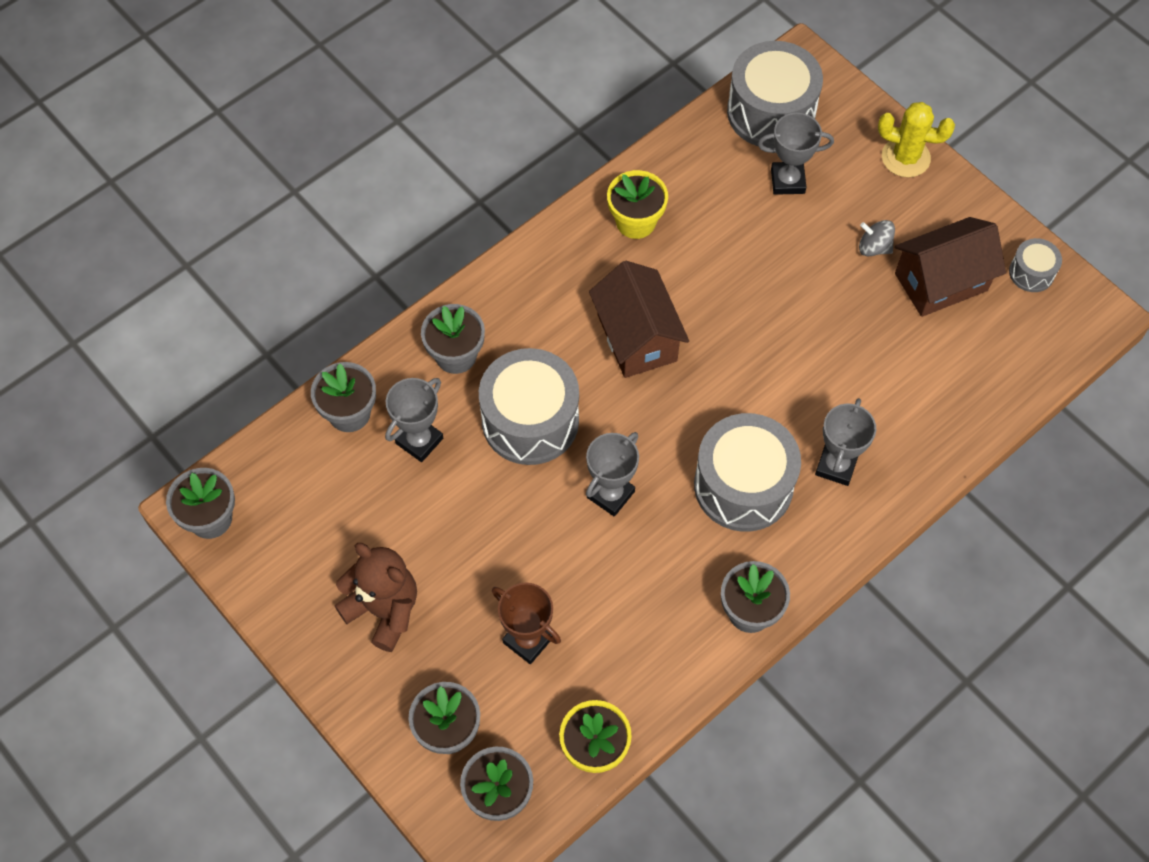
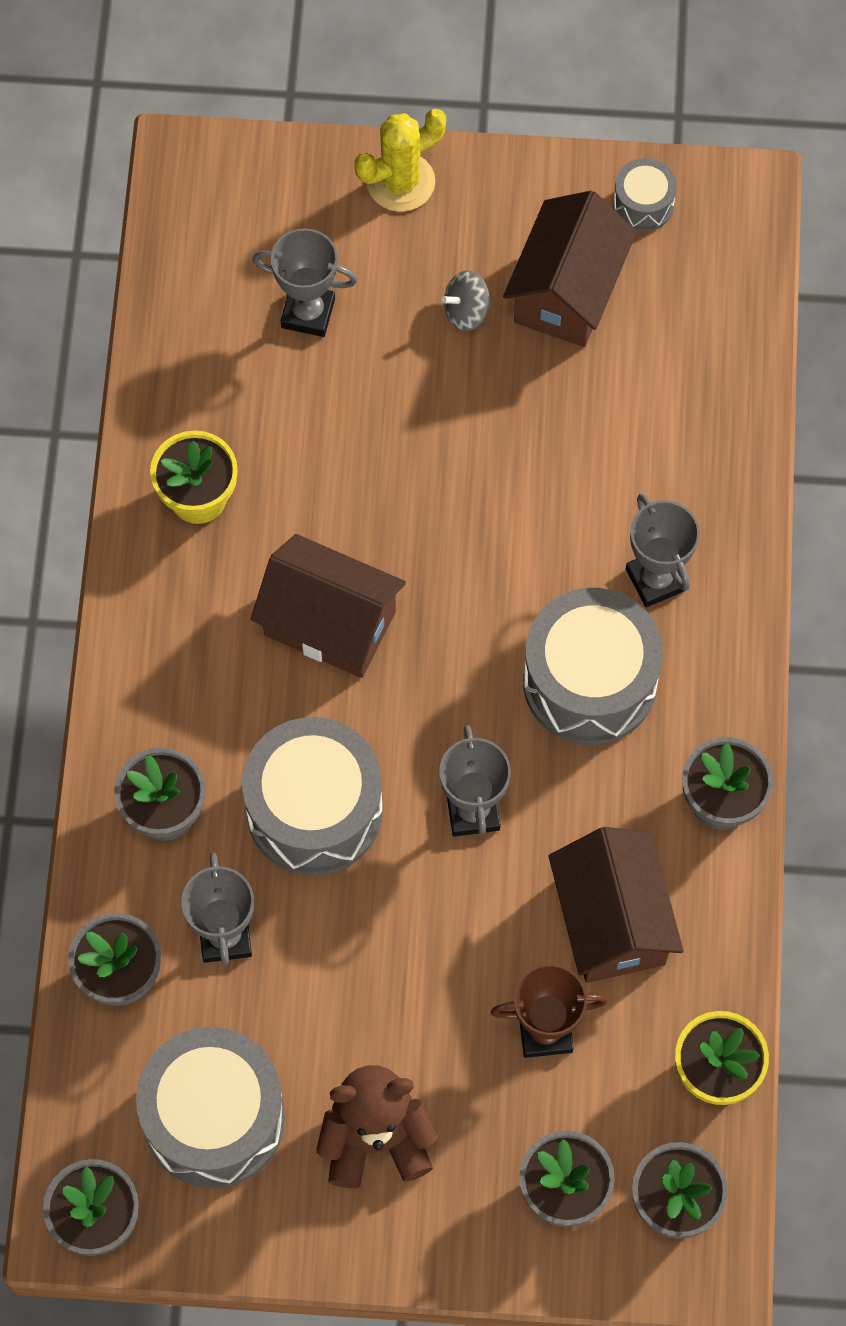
camera: 45 degrees left, 5 degrees up
(624, 617) = (612, 921): none -> brown house
(771, 112) = (212, 248): grey drum -> grey drum (214, 1118)
(787, 181) = (308, 313): grey trophy -> grey trophy turned 60 degrees clockwise

